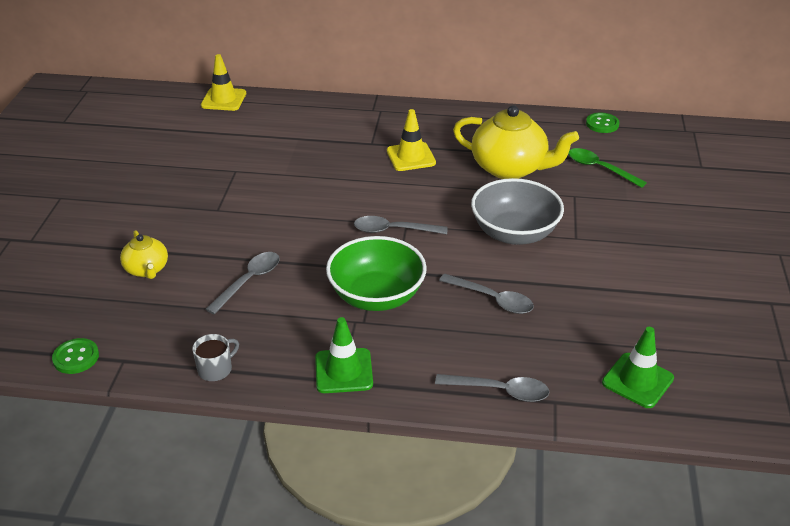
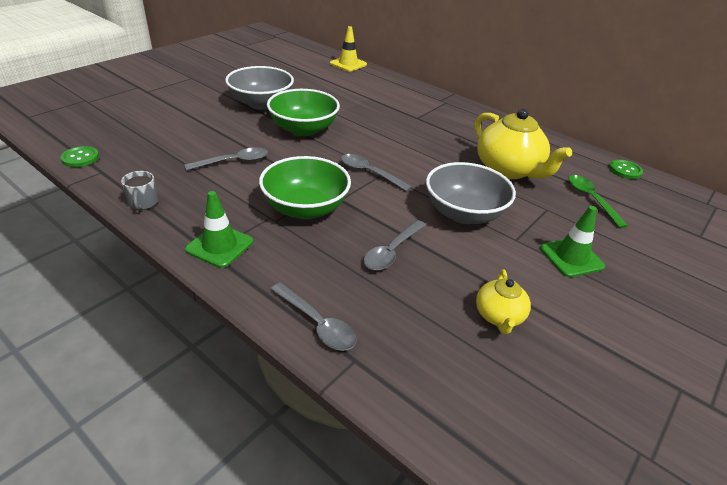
camera: 30 degrees right, 0 degrees up
(147, 269) = (184, 130): yellow teapot -> yellow teapot (499, 316)
(189, 197) = (261, 103): none -> grey bowl
(216, 369) = (143, 203): grey mug -> grey mug turned 90 degrees clockwise
(274, 209) = (303, 129): none -> green bowl
(411, 157) = (436, 135): yellow traffic cone -> none
(492, 299) = (392, 251): grey spoon -> grey spoon turned 60 degrees clockwise
(637, 380) = (455, 386): green traffic cone -> green traffic cone (571, 257)

